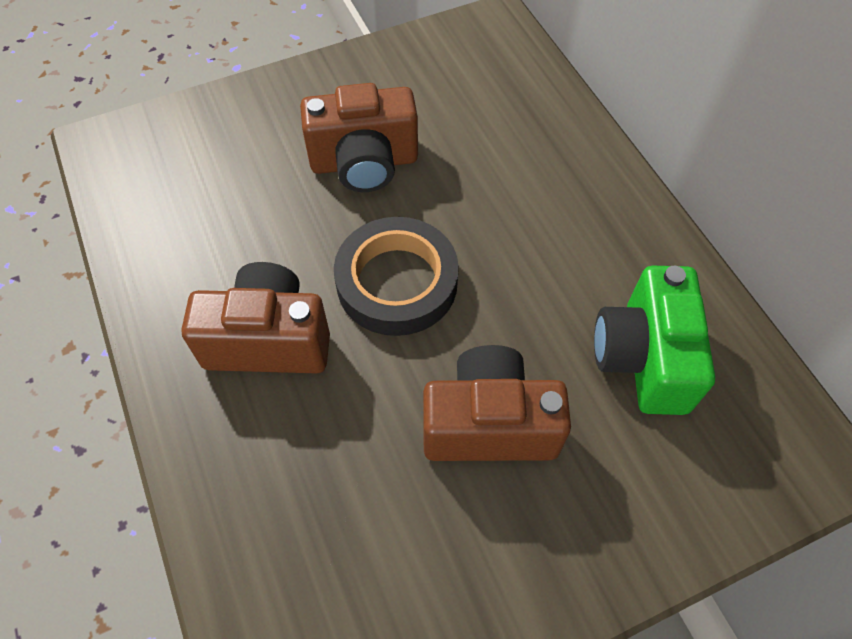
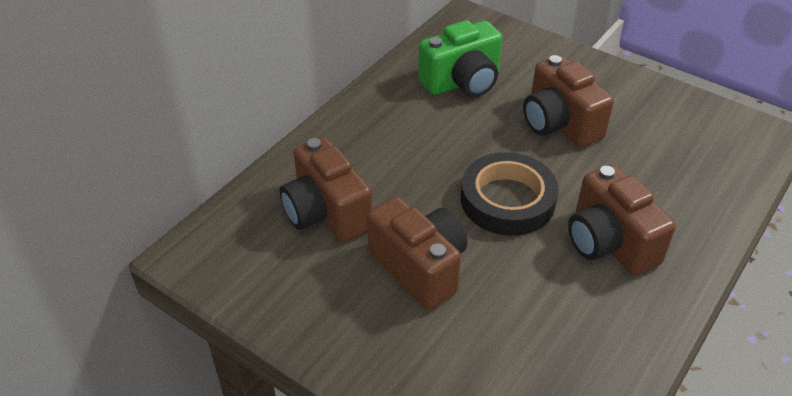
camera: 120 degrees left, 15 degrees down
(485, 125) = (326, 213): none -> brown camera

